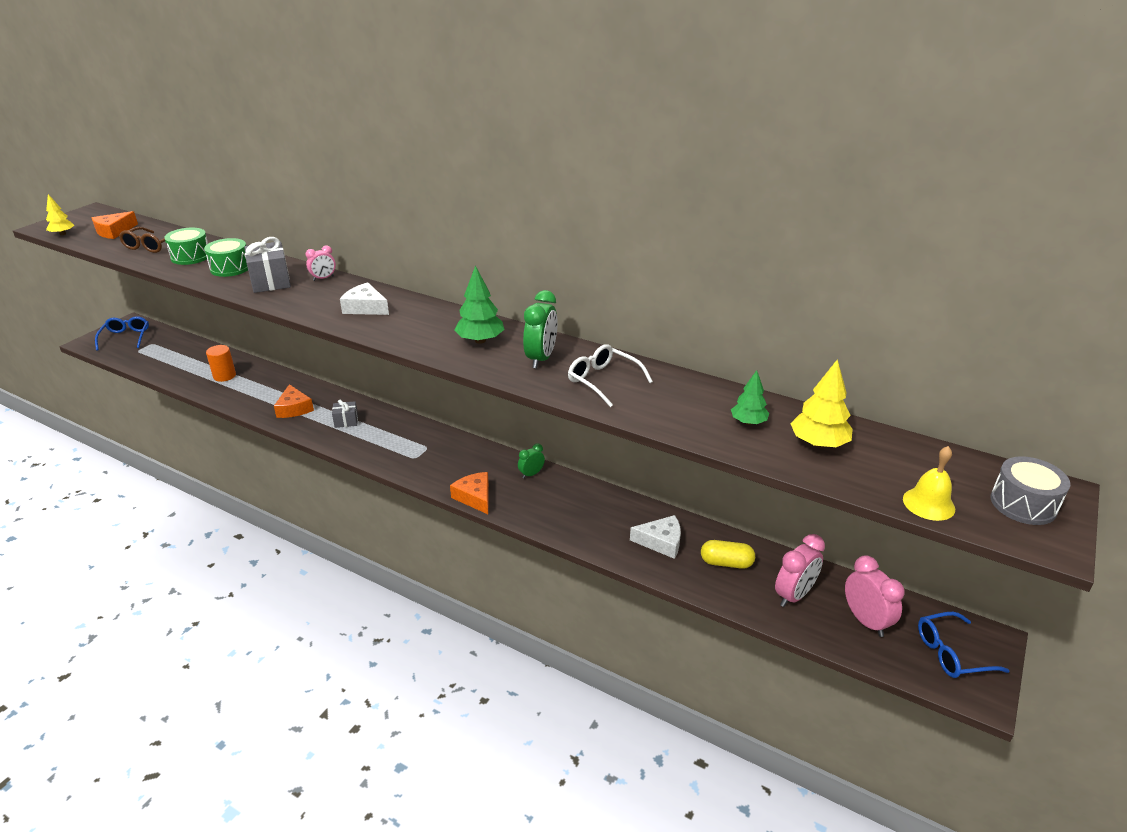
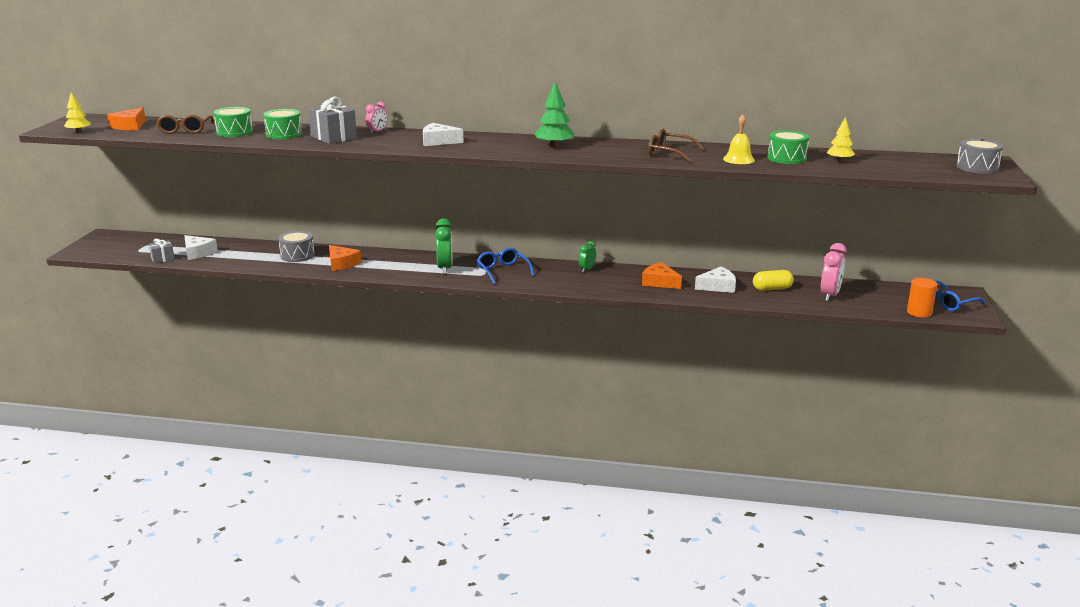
camera: 20 degrees left, 10 degrees down
(125, 337) = (113, 244): blue glasses -> blue glasses (503, 271)
(183, 364) = (198, 253): none -> white cheese
(224, 376) = (249, 254): orange cylinder -> orange cylinder (919, 312)
(264, 387) = (297, 255): none -> grey drum
(346, 421) = (399, 264): grey gift -> grey gift (162, 259)
(475, 497) = (555, 287): orange cheese -> orange cheese (659, 282)
(541, 358) = (612, 149): green clock -> green clock (445, 268)
(603, 381) = (669, 153): white glasses -> brown glasses
(748, 422) = (787, 158): green tree -> green drum
(818, 443) = (839, 161): yellow tree -> yellow tree, size x0.65
(865, 621) = (884, 298): pink clock -> none
(928, 504) = (926, 173): yellow bell -> yellow bell (738, 159)

